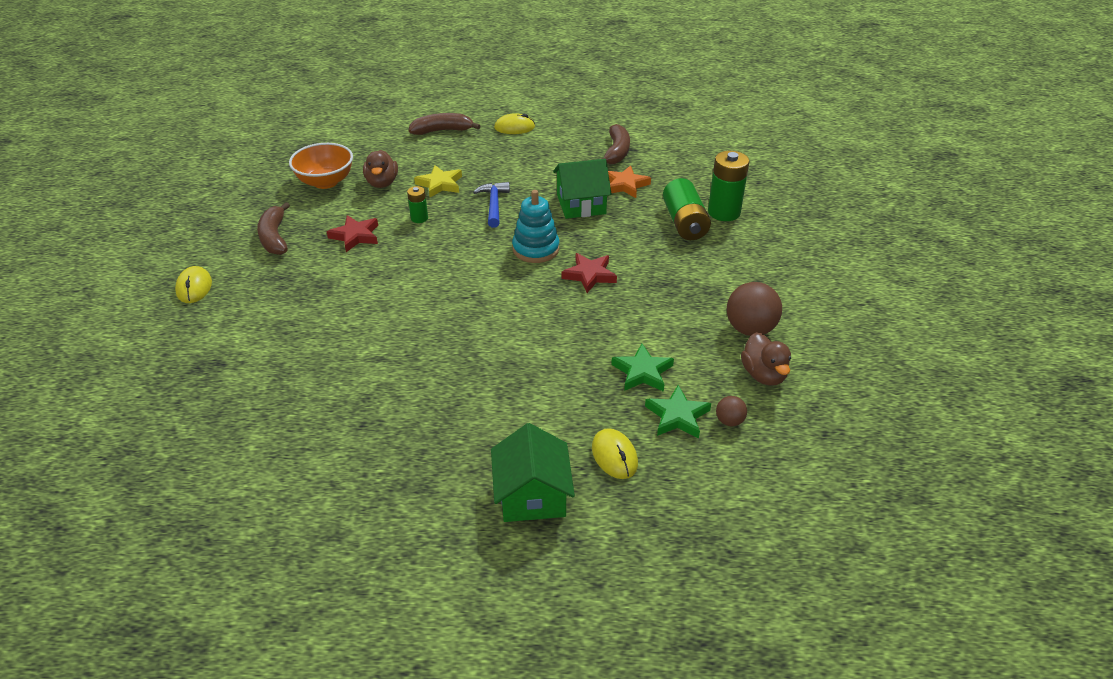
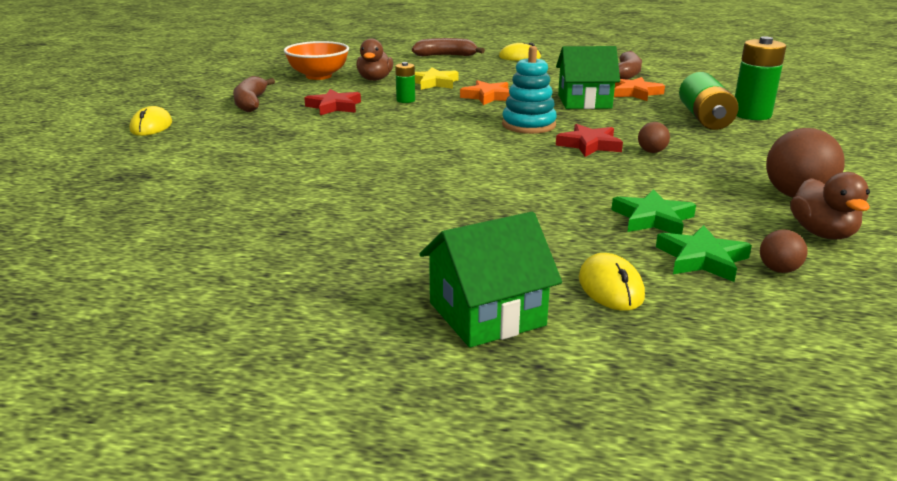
camera: 10 degrees right, 15 degrees down
(494, 204) = (488, 97): blue hammer -> orange star
(532, 495) = (487, 314): green house -> green house turned 60 degrees clockwise
(641, 280) = (651, 152): none -> brown ball

